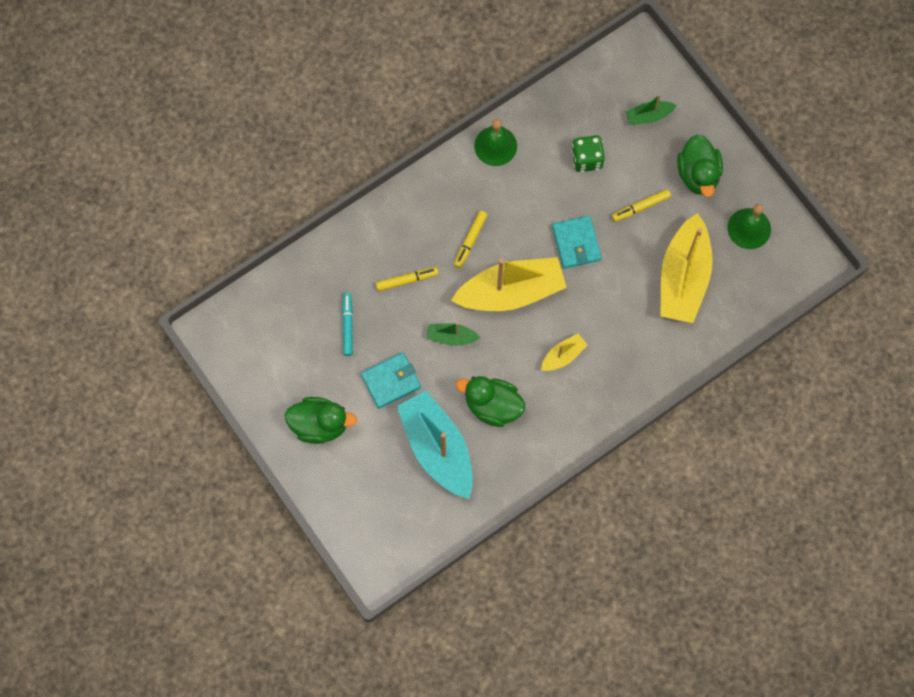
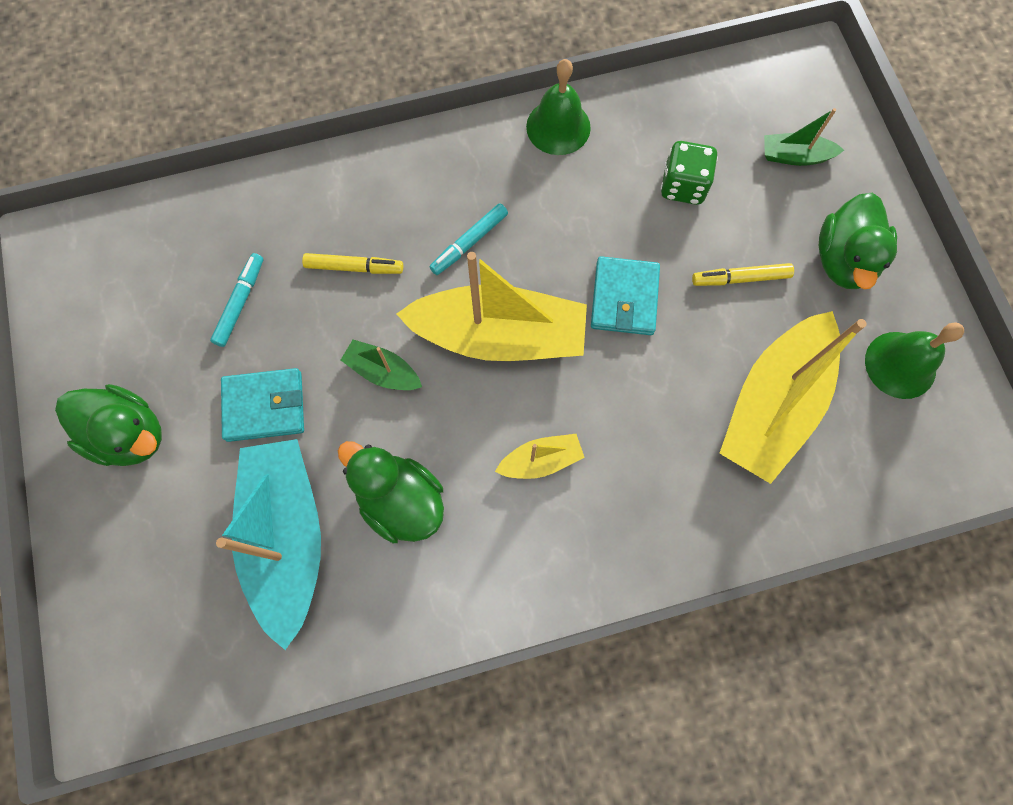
camera: 20 degrees right, 0 degrees up
(470, 241) = (469, 243): yellow marker -> turquoise marker

